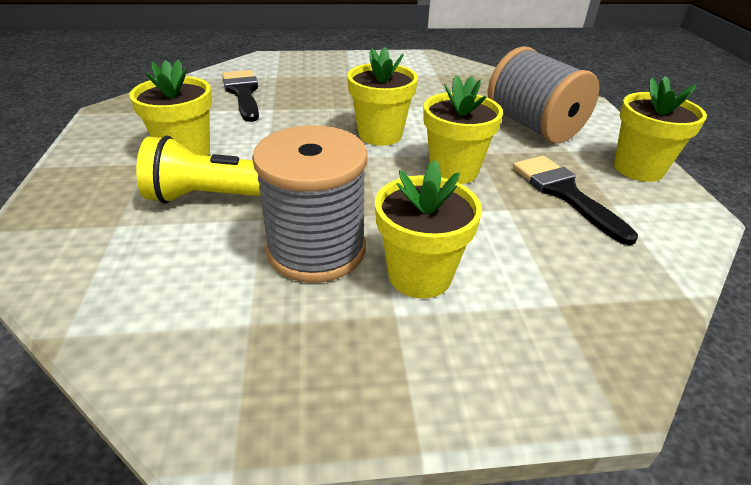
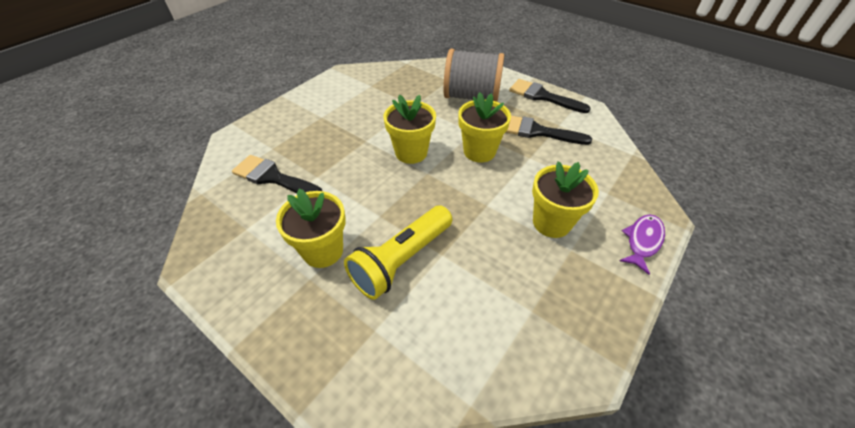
camera: 45 degrees left, 10 degrees up
(316, 249) = (495, 248): grey spool -> none
(514, 385) = (642, 241): none -> purple fish
(638, 169) = (542, 96): yellow flower pot -> black brush

